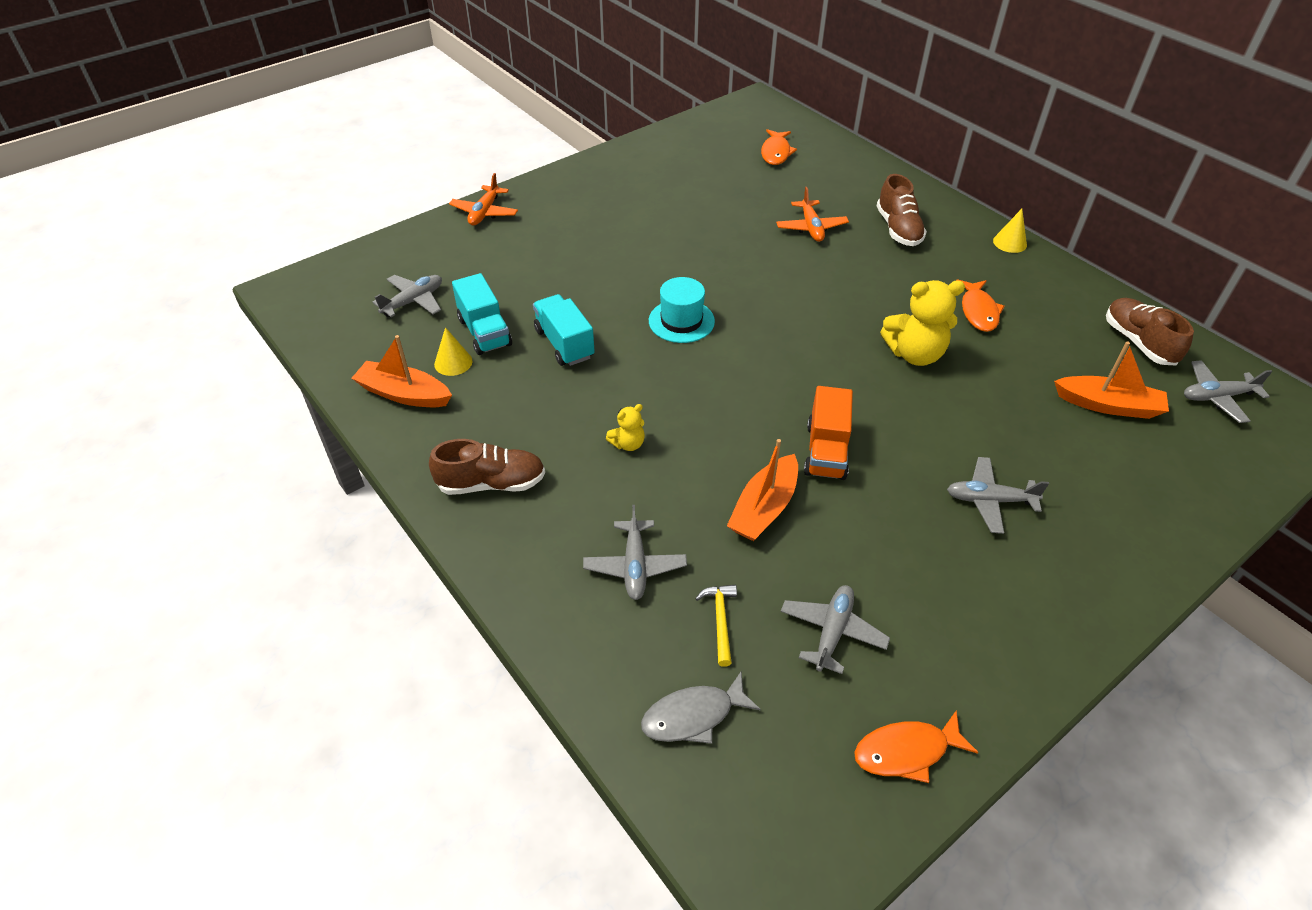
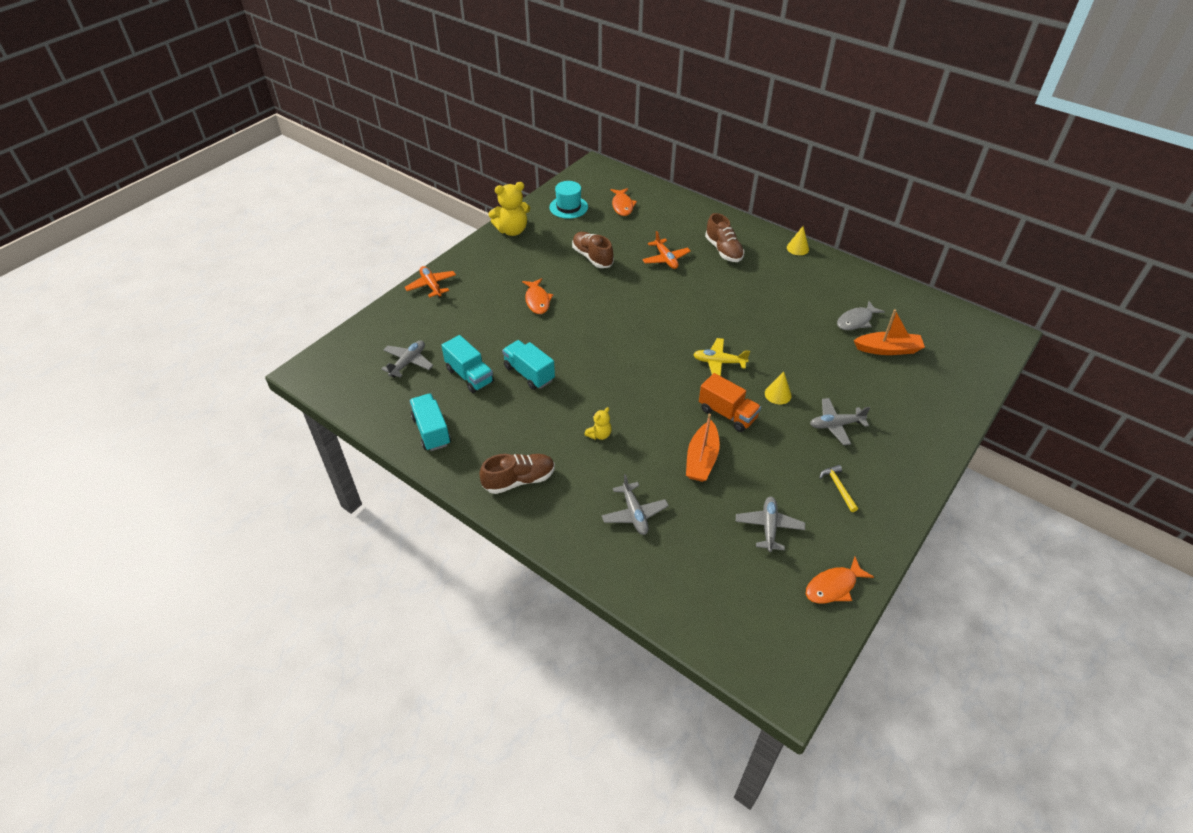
camera: 15 degrees left, 0 degrees up
(404, 394) = (431, 431): orange boat -> turquoise truck
(453, 362) = (456, 402): yellow cone -> yellow cone (778, 394)
(484, 212) = (431, 286): orange plane -> orange plane turned 150 degrees clockwise
(681, 321) = (602, 342): turquoise hat -> turquoise hat (568, 207)
(693, 716) = (704, 596): grey fish -> grey fish (856, 321)
(720, 621) = (699, 536): yellow hammer -> yellow hammer (838, 487)
(826, 451) = (727, 414): orange truck -> orange truck turned 45 degrees counterclockwise
(838, 377) = (719, 362): none -> yellow plane
(914, 354) = (761, 337): yellow teddy bear -> yellow teddy bear (512, 230)
(978, 311) = (792, 300): orange fish -> orange fish (537, 300)
(1138, 342) = (894, 304): brown shoe -> brown shoe (592, 257)
(1217, 397) = (948, 331): grey plane -> none

